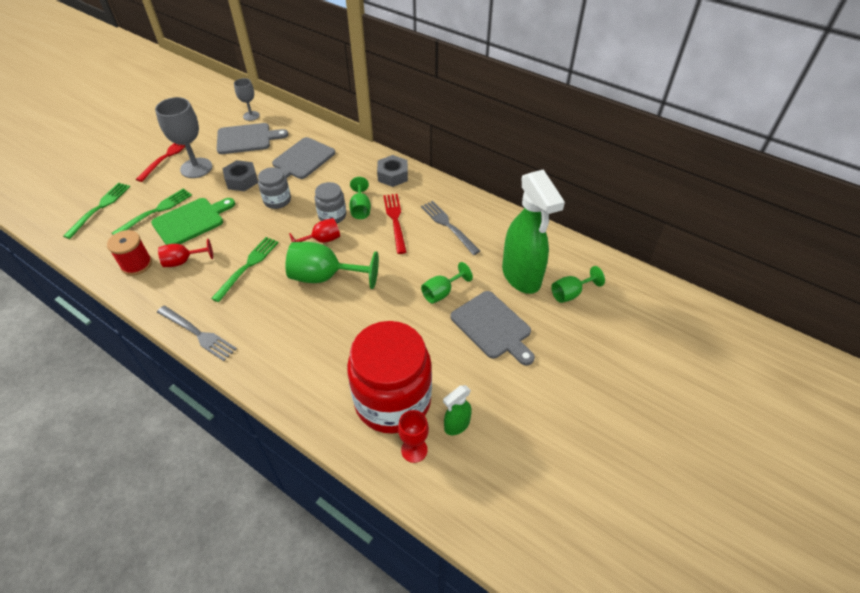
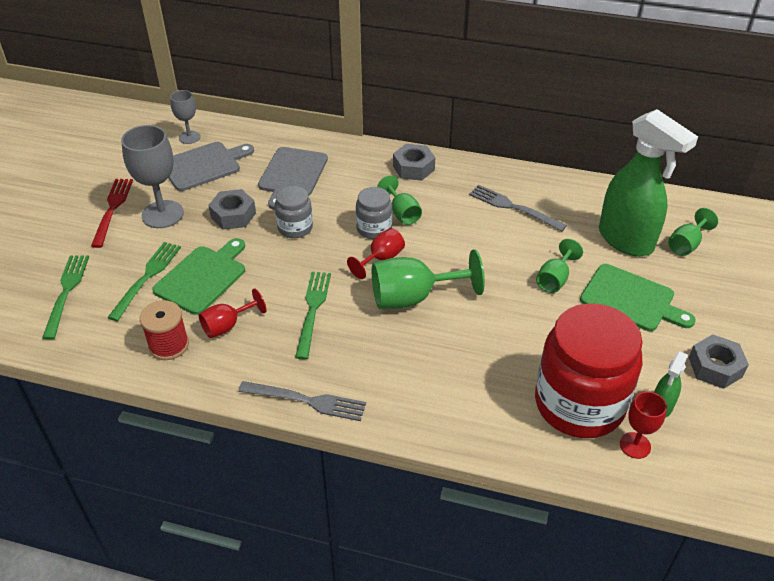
camera: 20 degrees left, 5 degrees down
(395, 220) = (450, 216): red fork -> none
(493, 327) = (631, 299): grey cutting board -> green cutting board
(525, 405) = (715, 367): none -> grey nut

